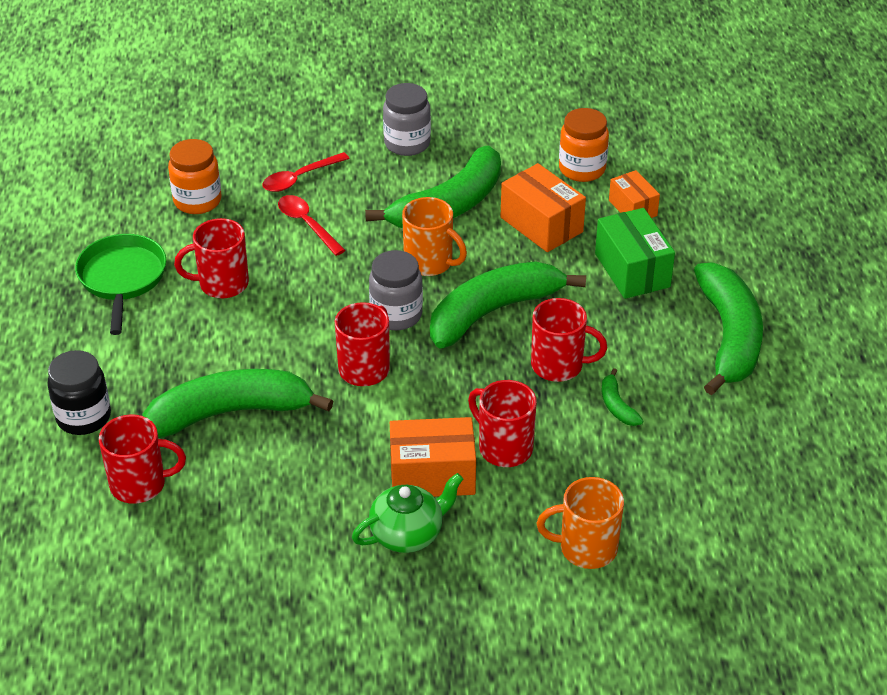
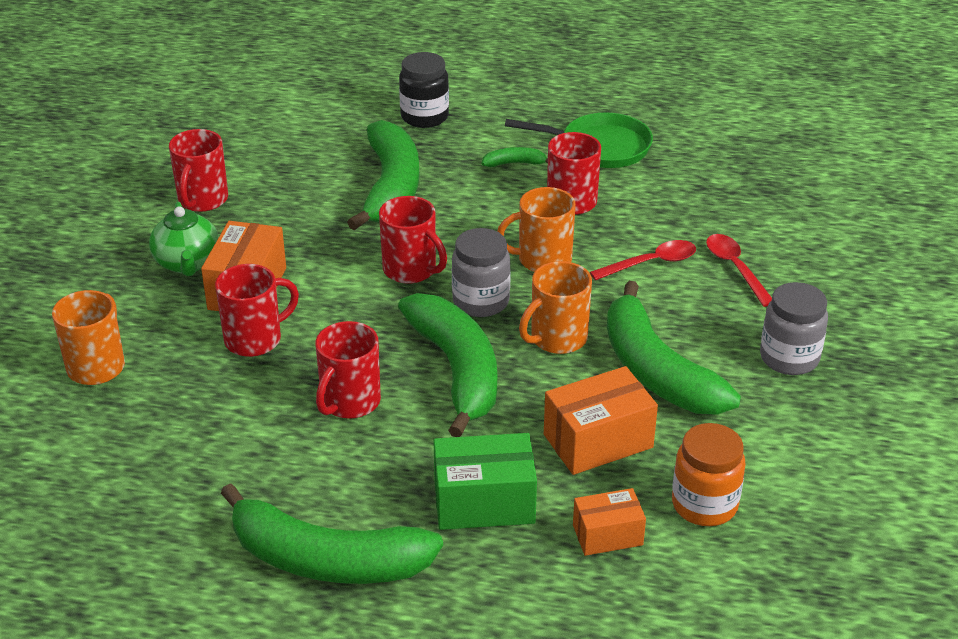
camera: 105 degrees right, 5 degrees down
(140, 484) = (331, 137): red mug -> red mug (202, 200)
(197, 201) = (710, 199): orange jar -> none
(322, 288) = (542, 260): none -> orange mug
(617, 406) = (267, 432): green banana -> green banana (514, 163)

